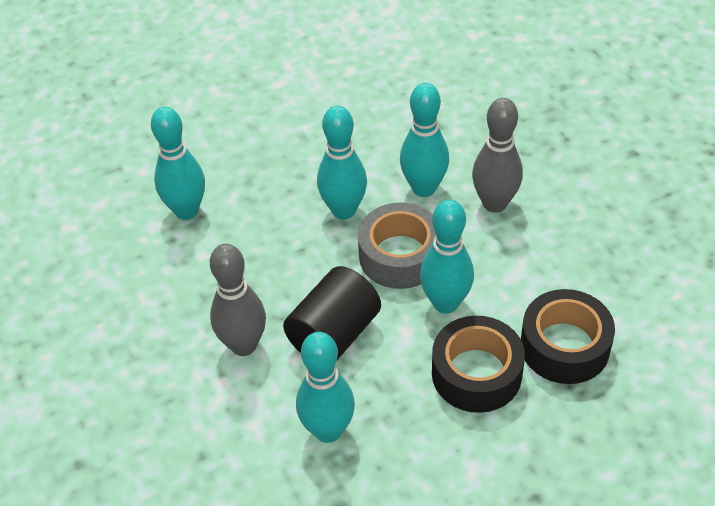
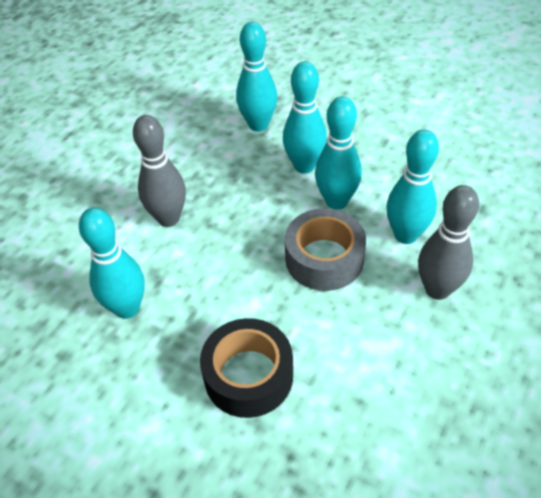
camera: 55 degrees right, 0 degrees up
(334, 334) = (216, 262): black cylinder -> none
(445, 303) = (303, 314): turquoise bowling pin -> turquoise bowling pin (304, 166)
(564, 346) = (328, 428): black tape -> none

